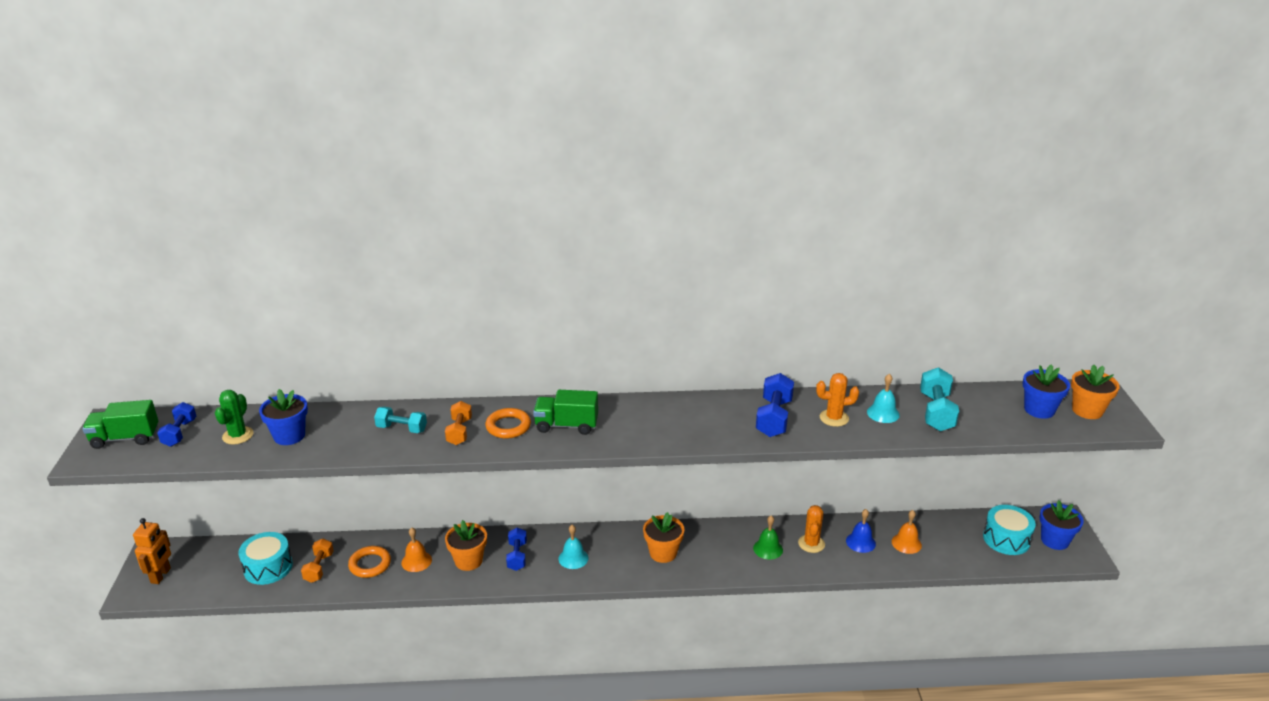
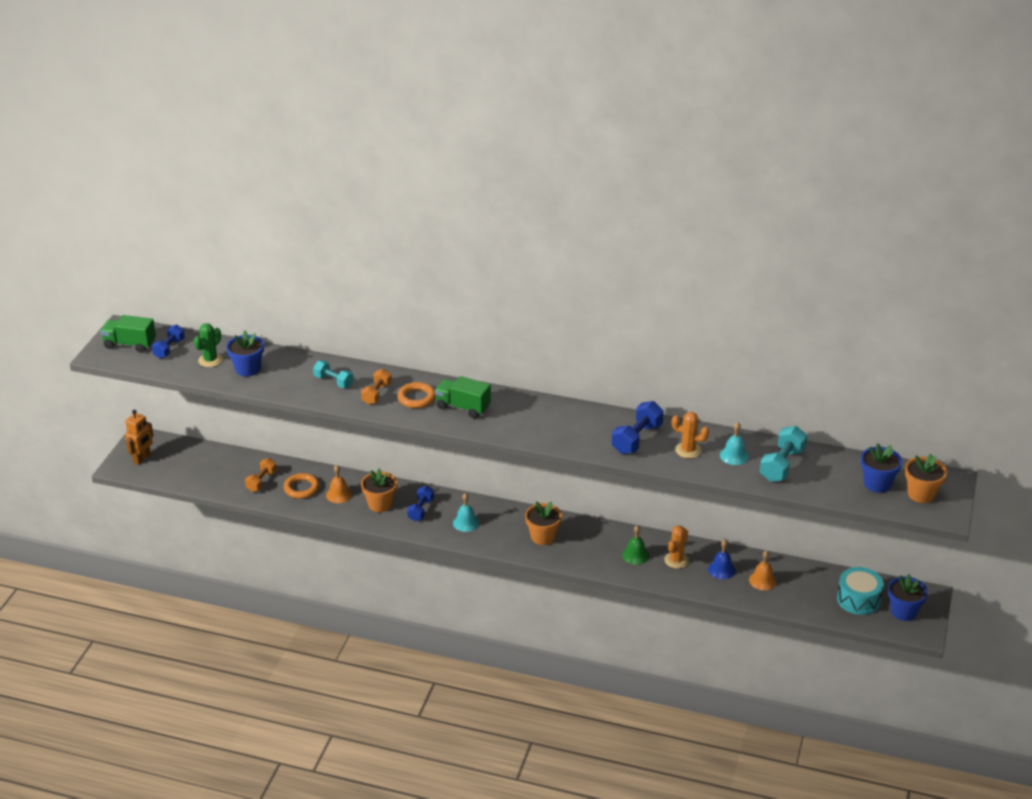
camera: 20 degrees right, 5 degrees up
(268, 567) = (223, 472): turquoise drum -> none

